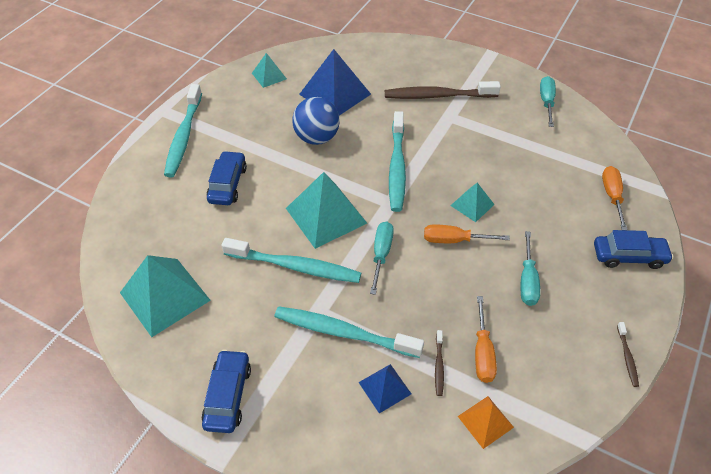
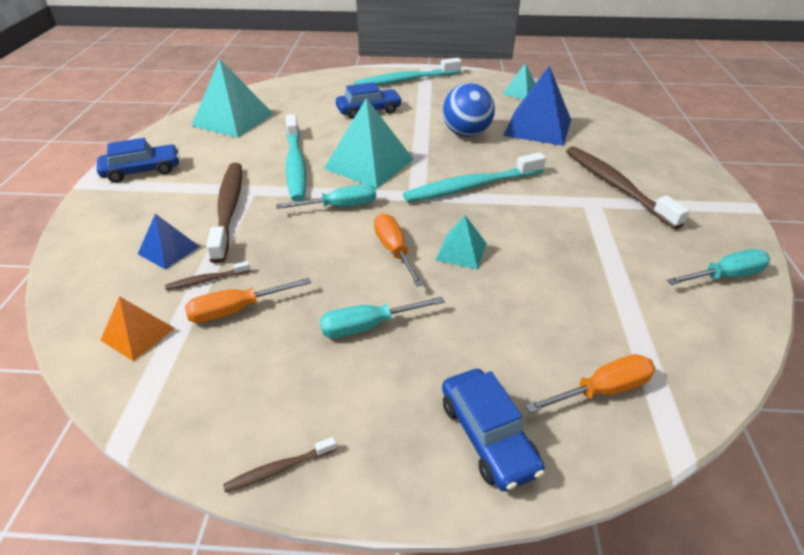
camera: 65 degrees right, 10 degrees down
(343, 333) = (228, 209): turquoise toothbrush -> brown toothbrush

